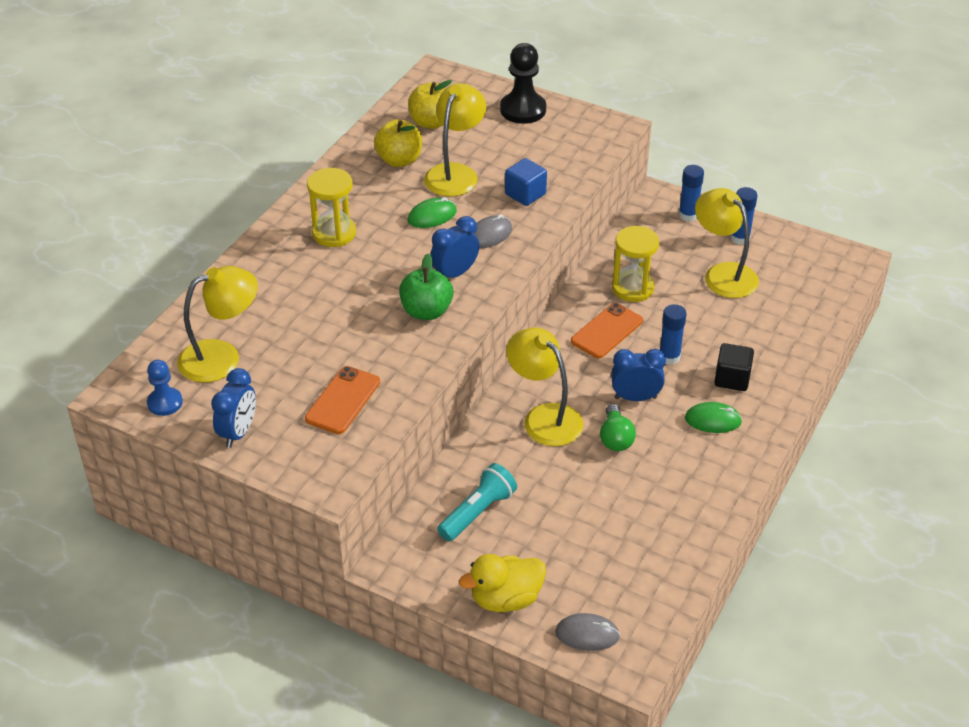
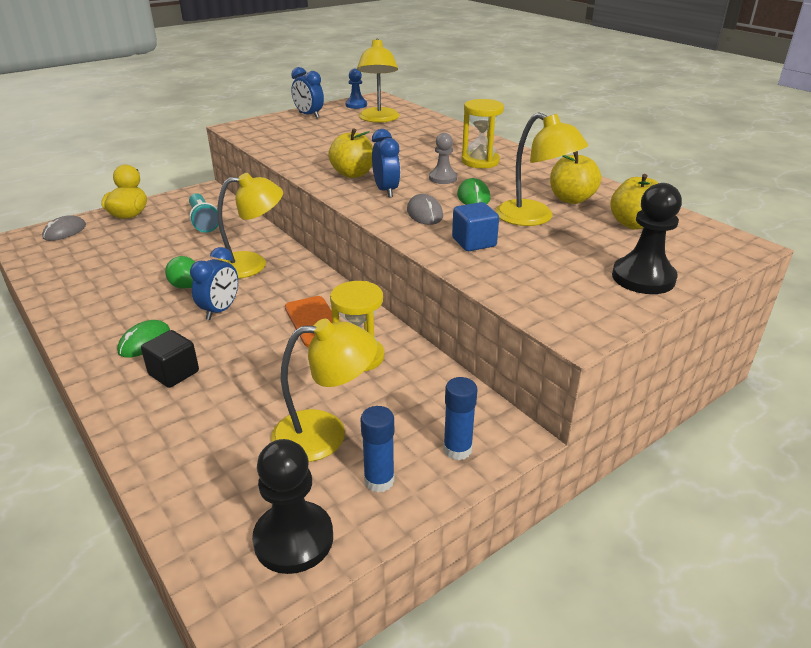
camera: 115 degrees right, 10 degrees down
(343, 400) = (298, 139): orange phone -> none
(398, 246) = (443, 178): none -> grey pawn
(426, 311) = (353, 174): green apple -> yellow apple
(669, 357) = (244, 345): blue glue stick -> none
(806, 254) = (293, 539): none -> black pawn

